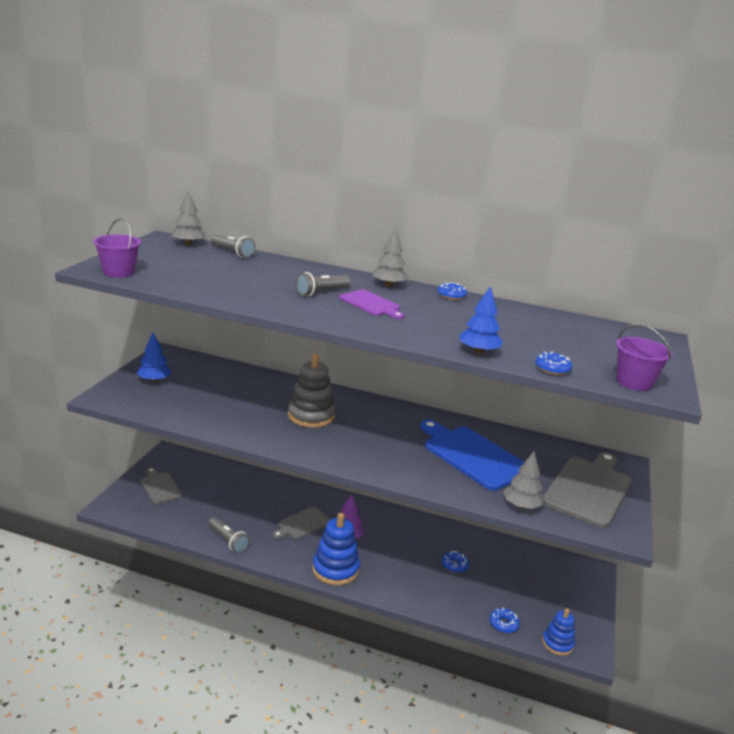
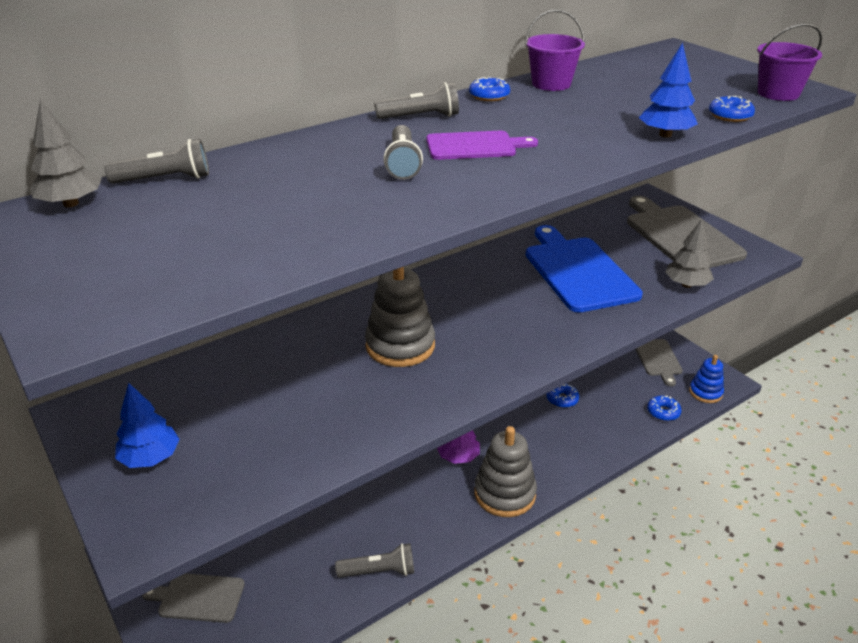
camera: 50 degrees left, 10 degrees up
(118, 272) = (120, 307): purple bucket -> purple bucket (551, 84)
(302, 524) = (404, 483): grey cutting board -> grey cutting board (658, 359)
(335, 569) = (505, 494): blue stacking toy -> grey stacking toy
(388, 285) = (420, 117): grey tree -> grey flashlight
(473, 456) = (578, 271): blue cutting board -> blue cutting board turned 75 degrees clockwise

